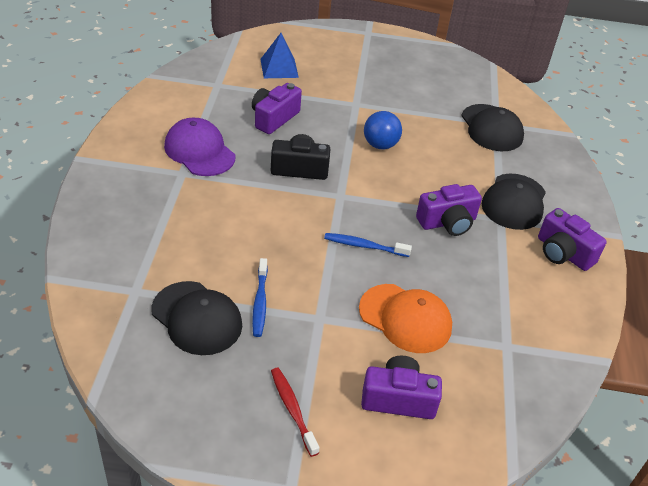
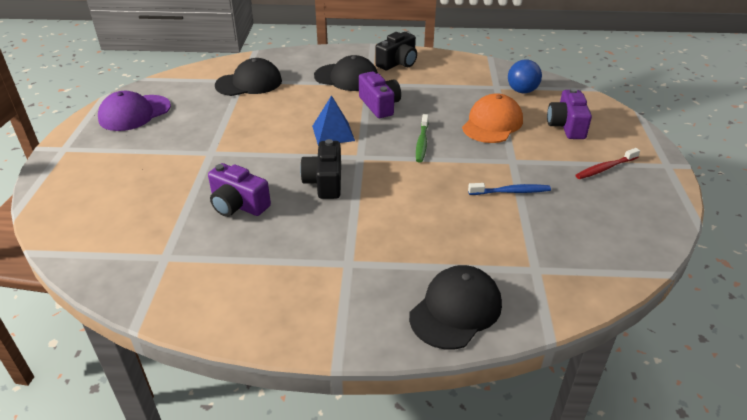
camera: 90 degrees left, 5 degrees down
(197, 318) = (547, 225): black cap -> black cap (456, 310)
(199, 151) = (306, 255): purple cap -> purple cap (134, 113)
(279, 68) = (132, 209): blue pyramid -> blue pyramid (333, 133)
(364, 246) = (422, 142): blue toothbrush -> green toothbrush
(380, 145) = (280, 137): blue ball -> blue ball (522, 91)
(563, 253) = (398, 63): purple camera -> black camera

